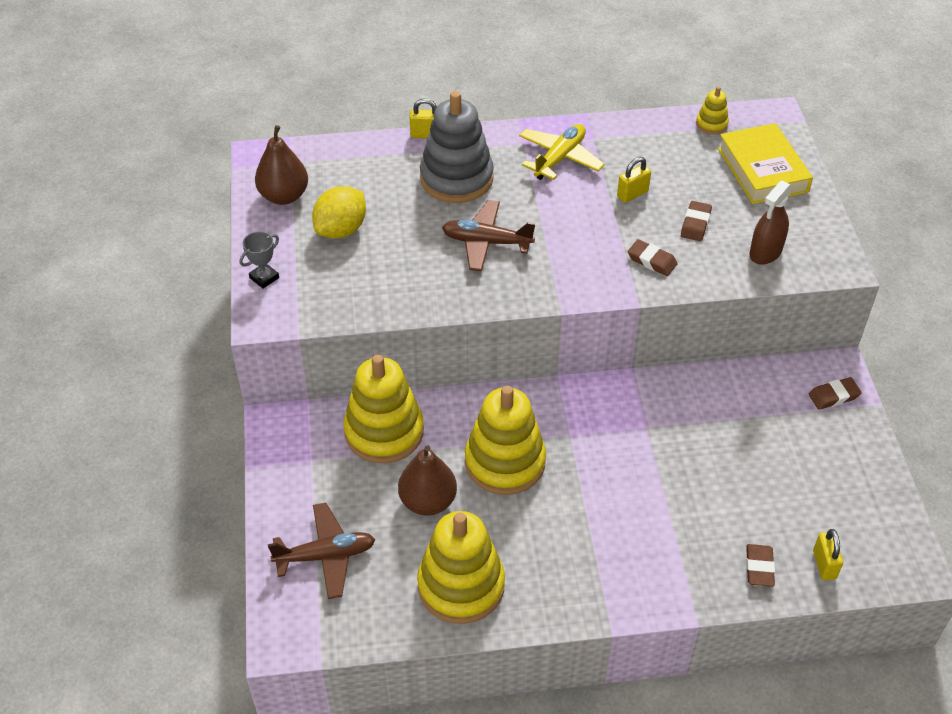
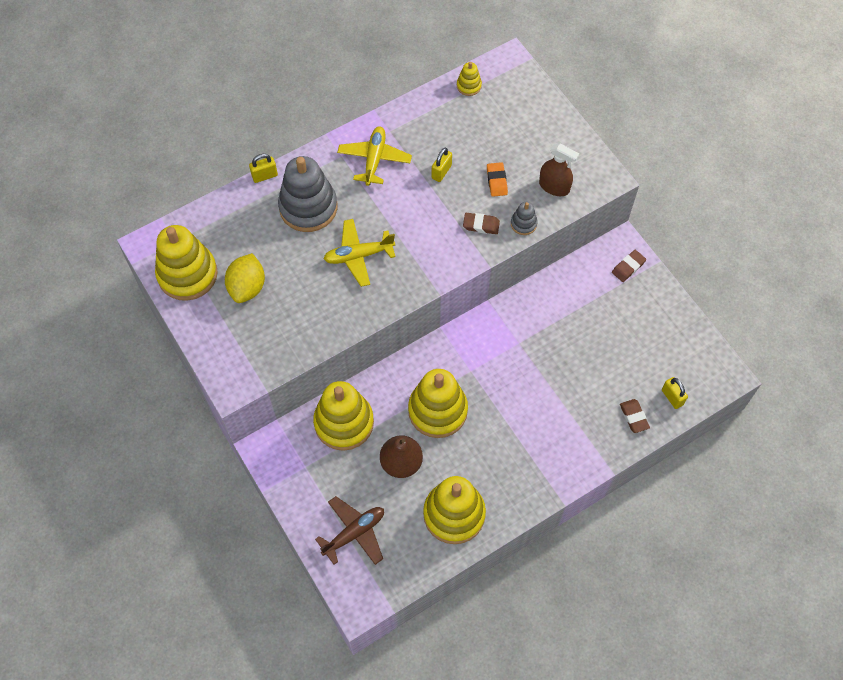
camera: 25 degrees left, 15 degrees up
(264, 278) = (213, 352): grey trophy -> none
(284, 196) = (187, 274): brown pear -> yellow stacking toy
(486, 242) = (358, 256): brown plane -> yellow plane
(695, 224) = (496, 181): brown eraser -> orange eraser
(706, 277) = (523, 224): none -> grey stacking toy
(762, 170) = (522, 114): yellow book -> none
(765, 252) = (554, 187): brown spray bottle -> brown spray bottle turned 75 degrees counterclockwise

